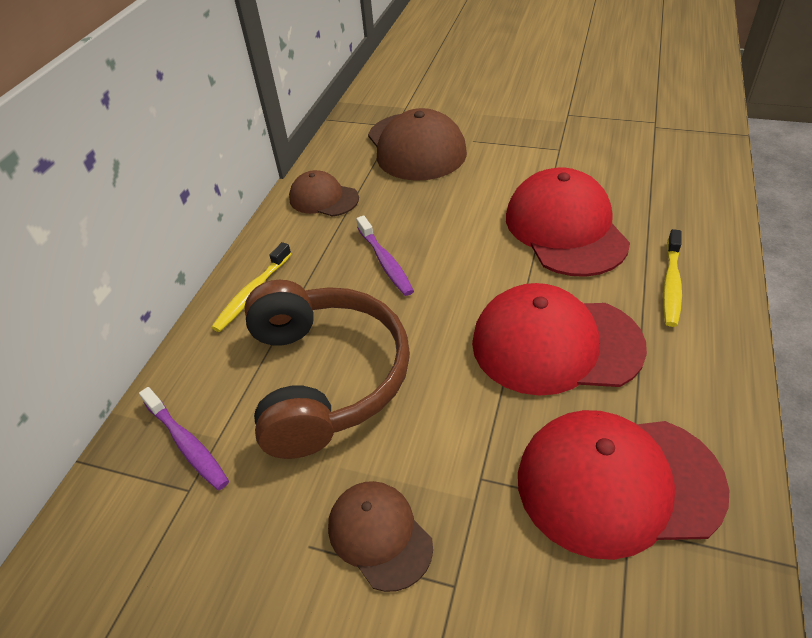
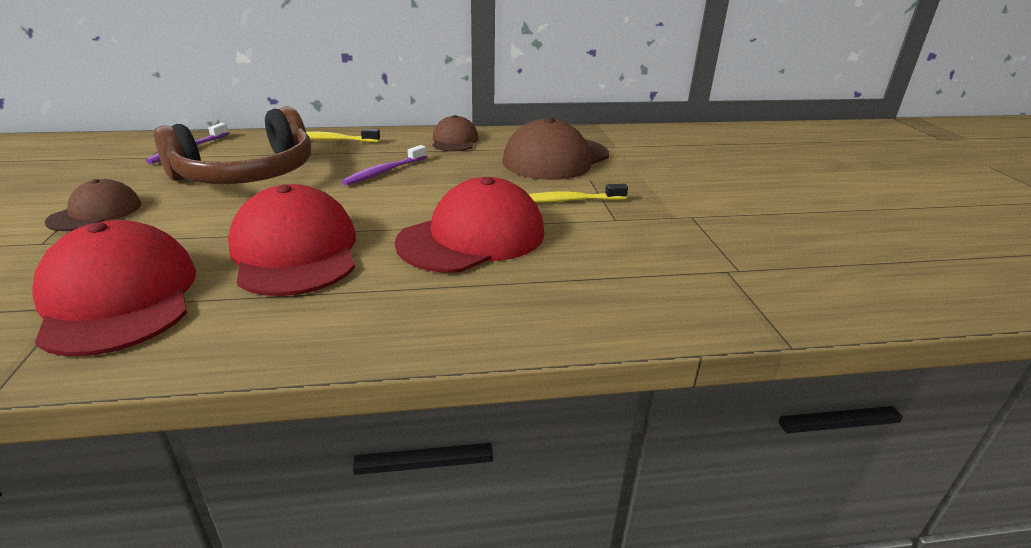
camera: 60 degrees right, 15 degrees down
(671, 284) = (405, 304): yellow toothbrush -> yellow toothbrush (569, 200)

